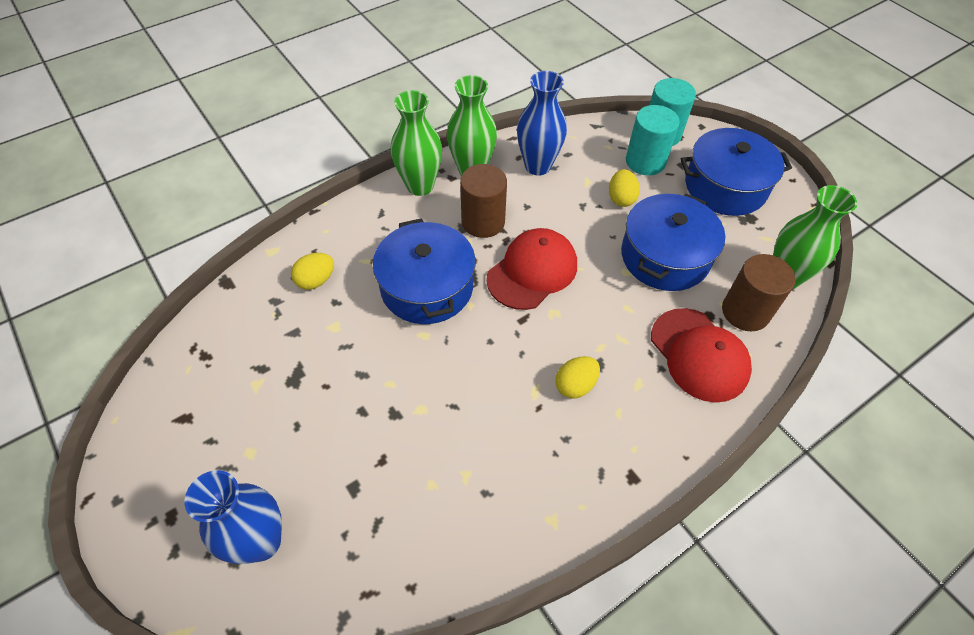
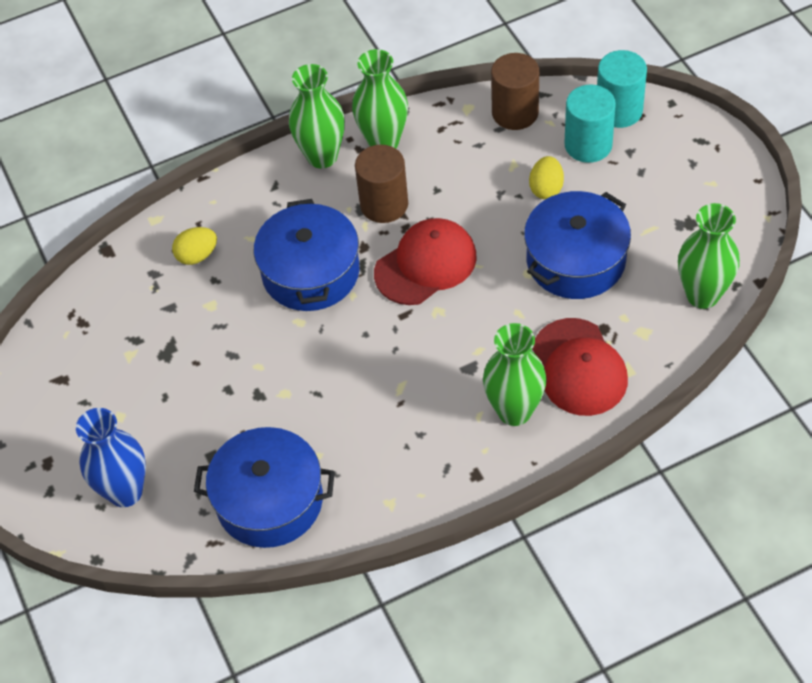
camera: 15 degrees right, 0 degrees up
(537, 166) = (460, 141): blue vase -> none
(575, 385) = (442, 385): yellow egg -> none
(651, 404) = (514, 411): none -> green vase
(725, 186) = (673, 183): blue pot -> blue pot (269, 500)
(745, 312) = (644, 328): brown cylinder -> brown cylinder (515, 112)

